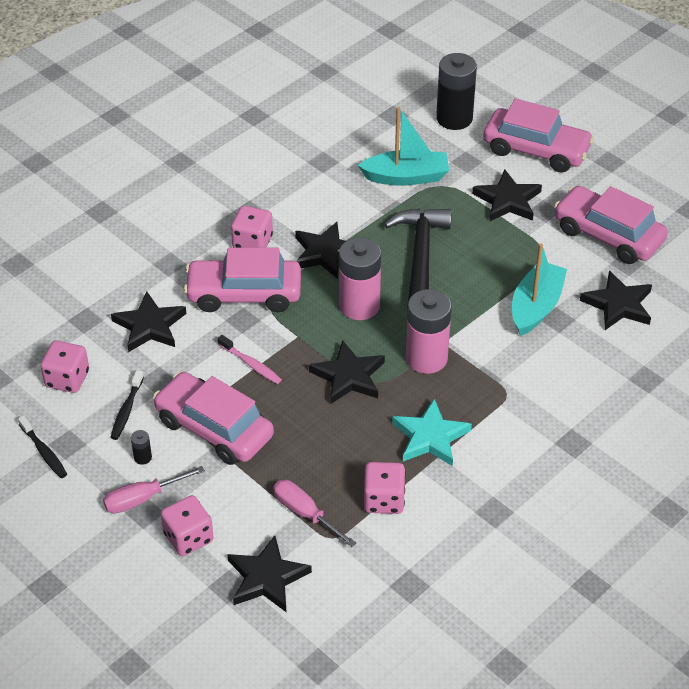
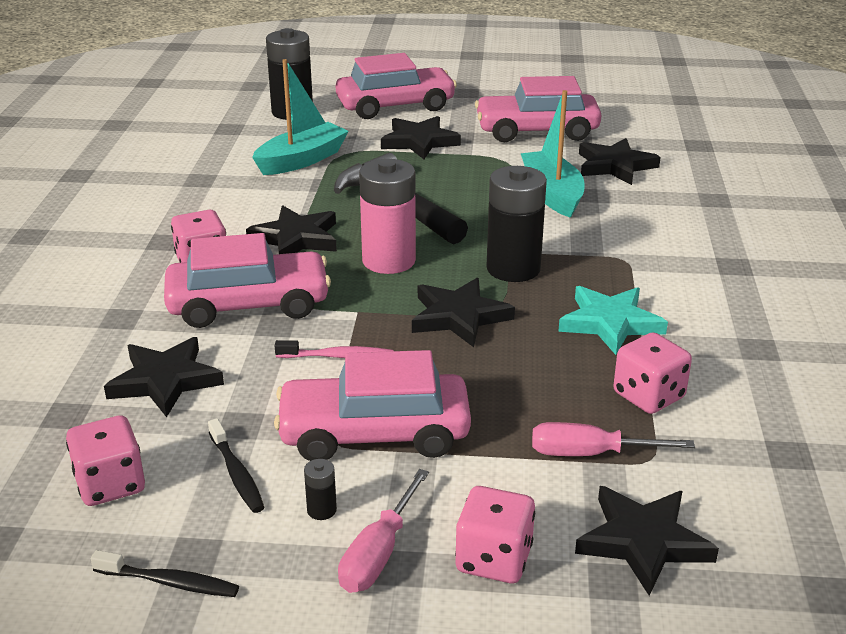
camera: 40 degrees left, 15 degrees down
(244, 294) = (249, 304): pink car -> pink car turned 150 degrees counterclockwise
(426, 358) = (513, 269): pink battery -> black battery

